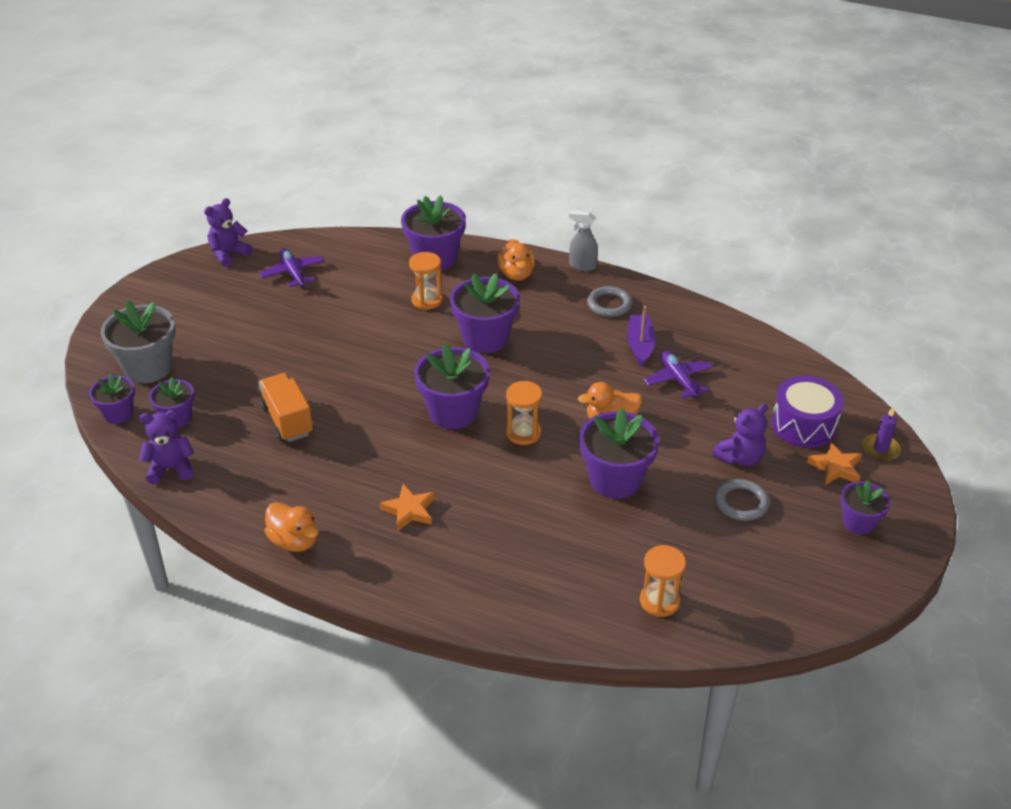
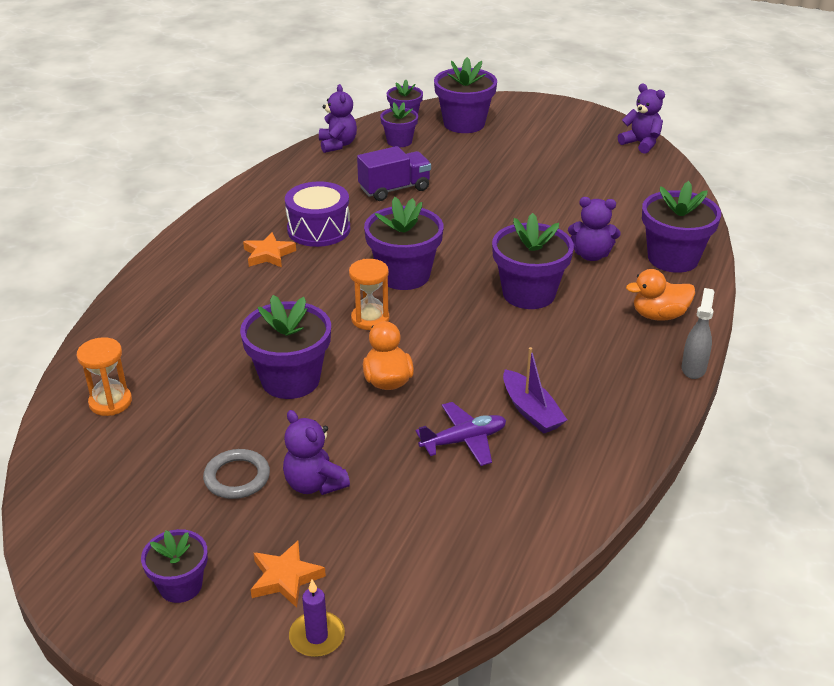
camera: 90 degrees right, 5 degrees down
(148, 367) = (464, 124): grey flower pot -> purple flower pot
(287, 420) = (394, 189): orange truck -> purple truck
(293, 273) = (619, 177): purple plane -> none
(294, 541) = (244, 202): orange duck -> none
(427, 300) = (591, 255): orange hourglass -> purple teddy bear
(609, 304) = (613, 388): grey ring -> none
(640, 345) = (531, 411): purple boat -> purple boat turned 60 degrees clockwise
(803, 425) = (372, 555): purple drum -> purple drum (318, 229)

